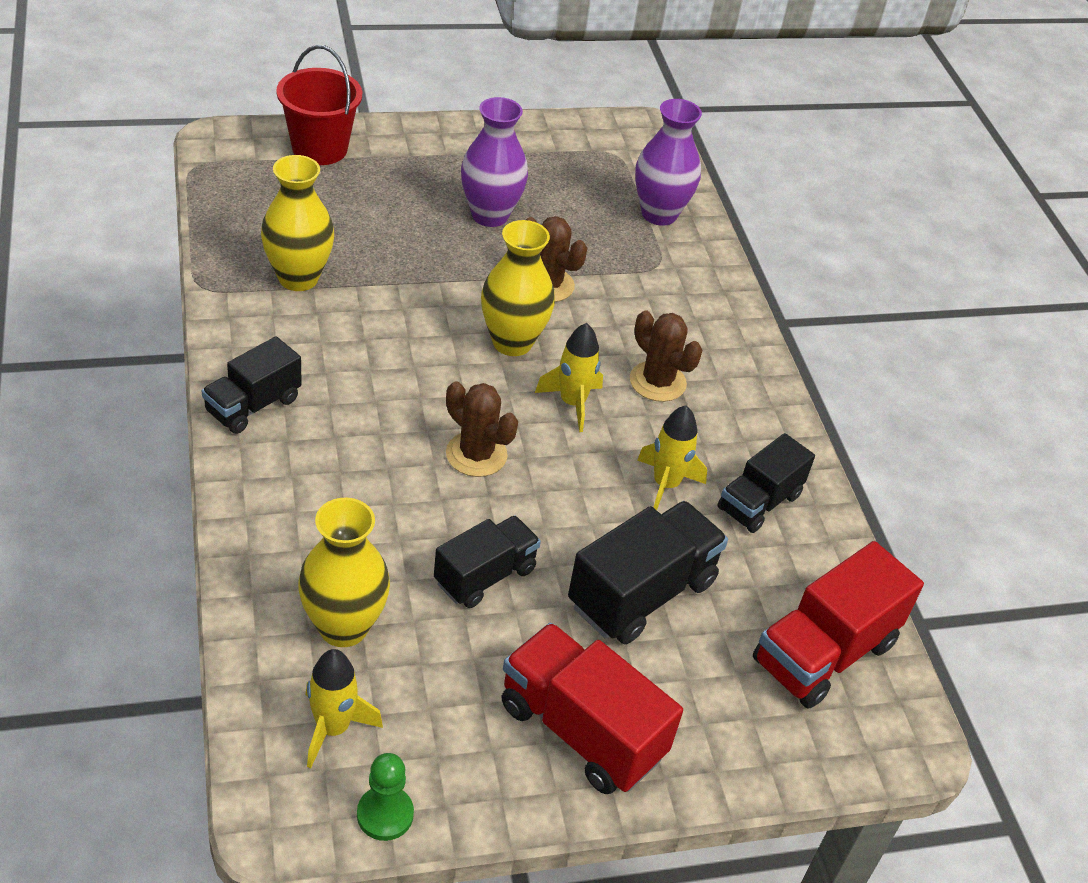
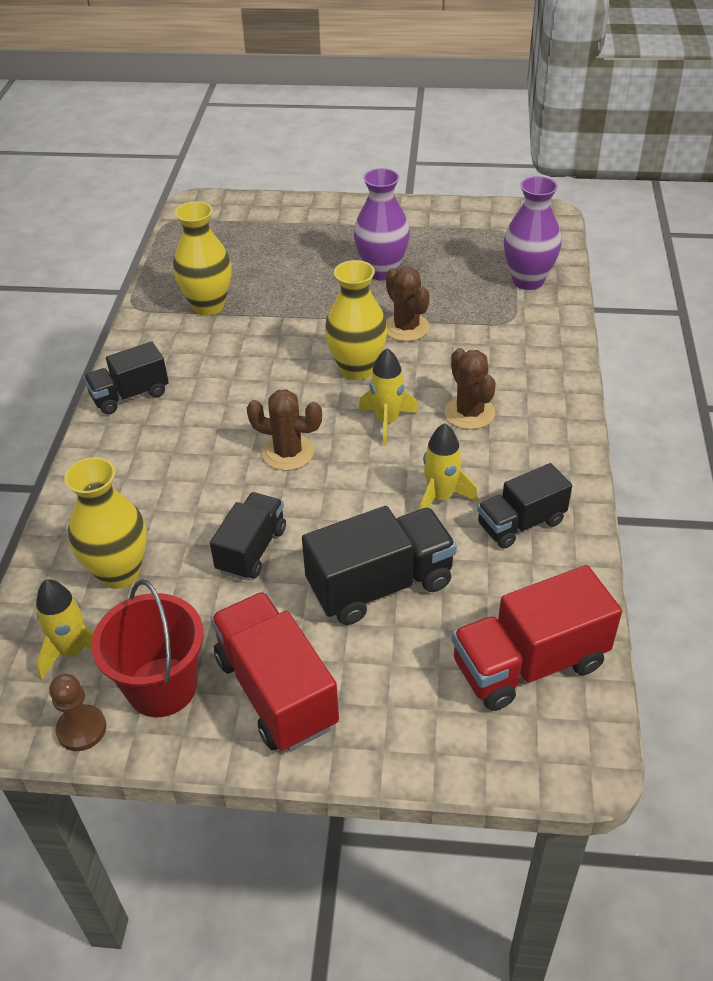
camera: 25 degrees right, 0 degrees up
(319, 148) = (268, 215): red bucket -> red bucket (162, 687)
(385, 814) = (81, 729): green pawn -> brown pawn
(476, 454) = (288, 453): brown cactus -> brown cactus turned 45 degrees counterclockwise
(485, 576) = (251, 550): black truck -> black truck turned 45 degrees counterclockwise

